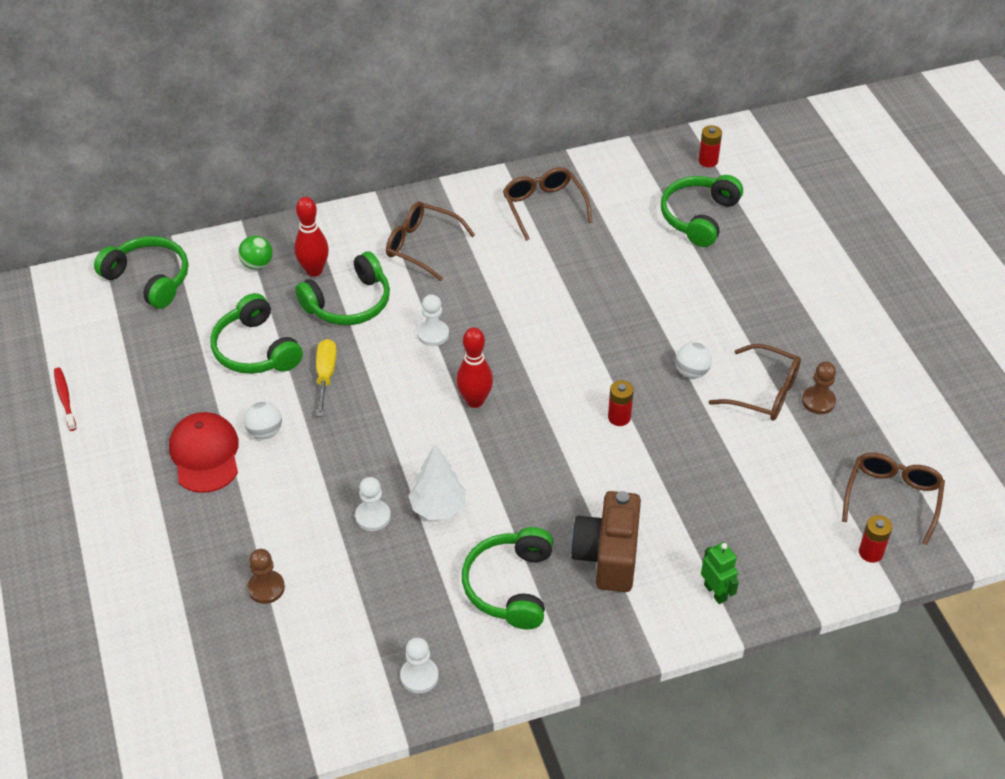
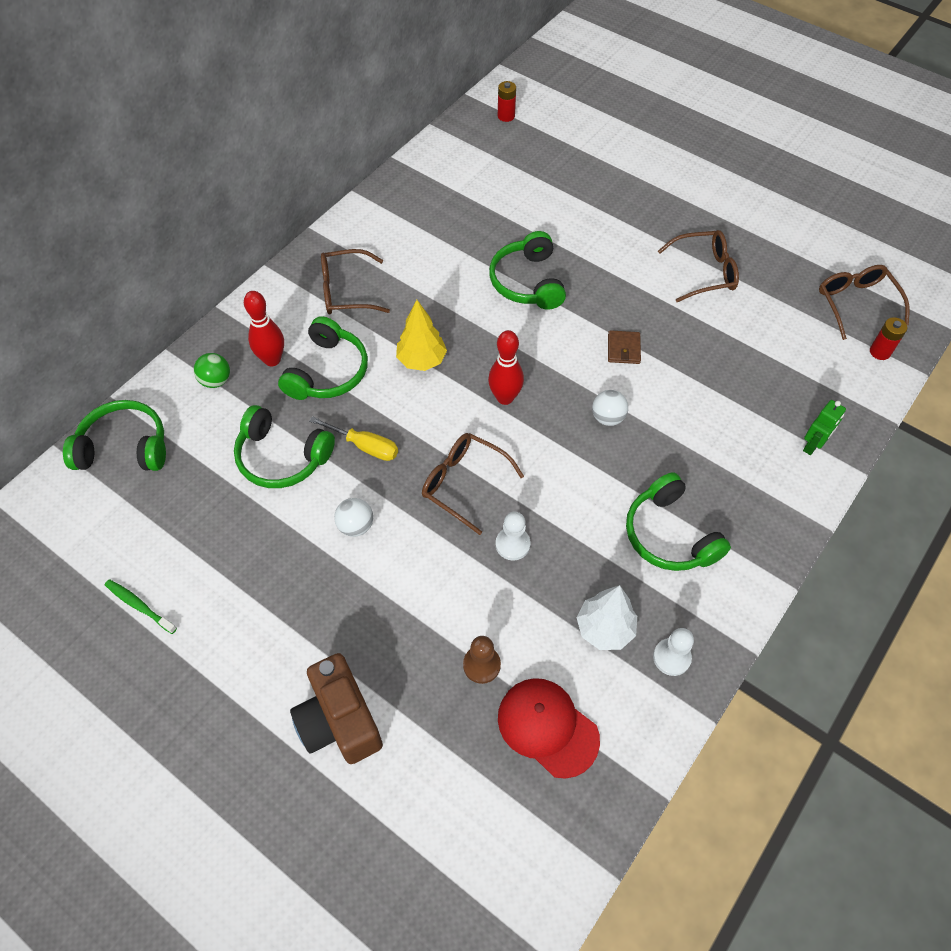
camera: 35 degrees left, 10 degrees up
(65, 398) = (139, 606): red toothbrush -> green toothbrush
(205, 454) = (320, 578): red cap -> red cap (547, 727)
(325, 376) = (364, 446): yellow screwdriver -> yellow screwdriver turned 150 degrees clockwise
(433, 334) = (421, 360): white pawn -> yellow tree
(438, 508) = (557, 504): white tree -> white tree (604, 629)
(544, 207) = (416, 211): brown glasses -> brown glasses (464, 483)
(607, 556) = (716, 465): brown camera -> brown camera (339, 721)
(619, 417) = (623, 349): red battery -> brown wallet
(691, 372) = (642, 284): white ball -> white ball (607, 418)
(699, 217) = (538, 162): green headphones -> green headphones (527, 282)
(715, 592) = (812, 445): green robot -> green robot turned 105 degrees clockwise
(818, 401) = (745, 259): brown pawn -> none

